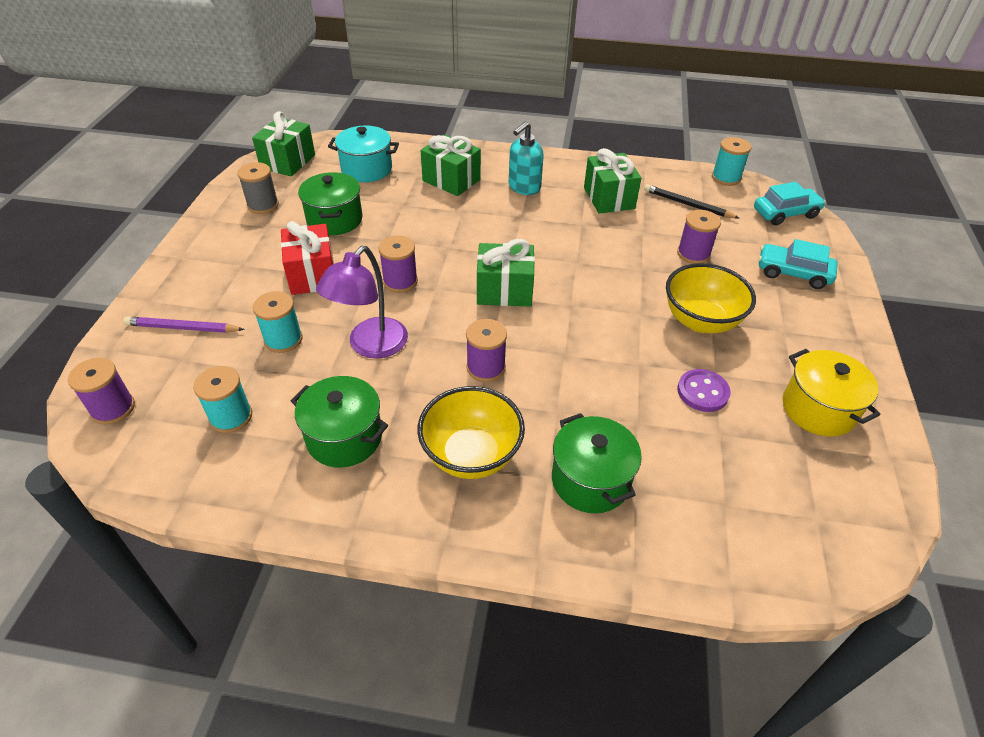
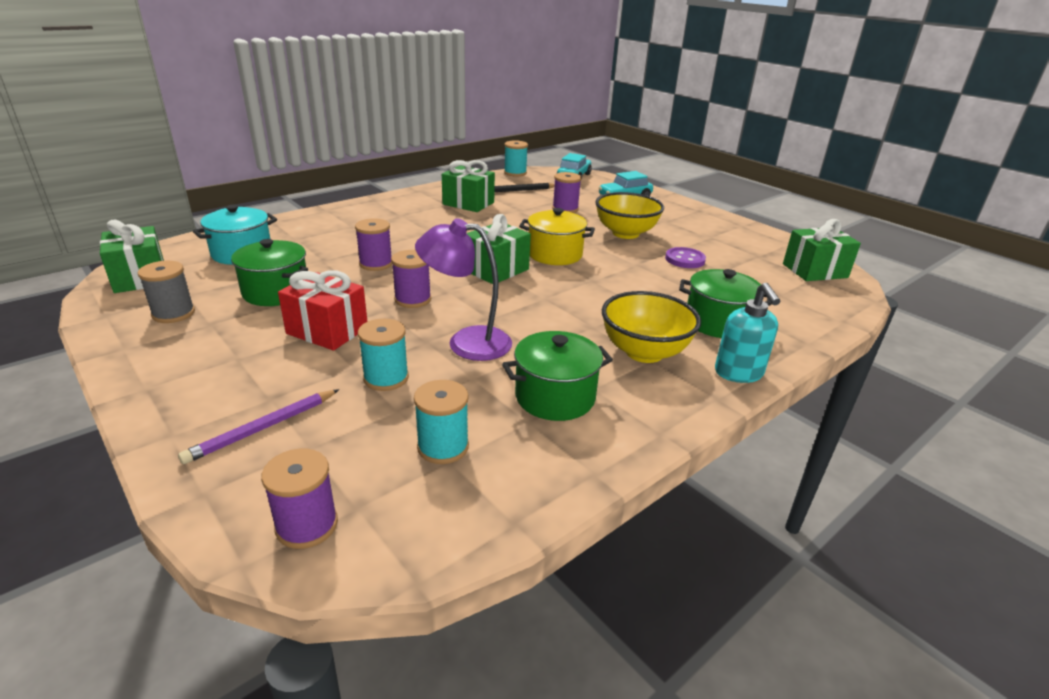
camera: 50 degrees left, 15 degrees down
(370, 346) = (466, 342): purple lamp -> purple lamp turned 120 degrees clockwise
(451, 180) = (336, 233): green gift -> green gift (814, 271)
(486, 367) = (564, 310): purple spool -> purple spool (376, 264)
(524, 187) = (401, 218): turquoise soap dispenser -> turquoise soap dispenser (739, 373)
(818, 409) = (736, 241): yellow pot -> yellow pot (555, 254)

